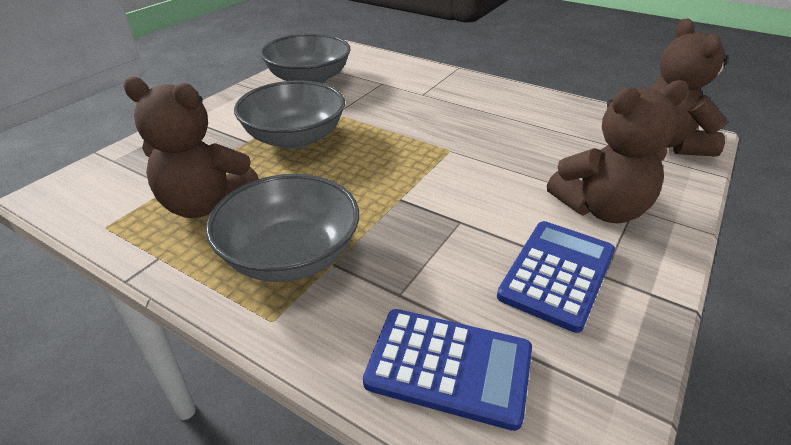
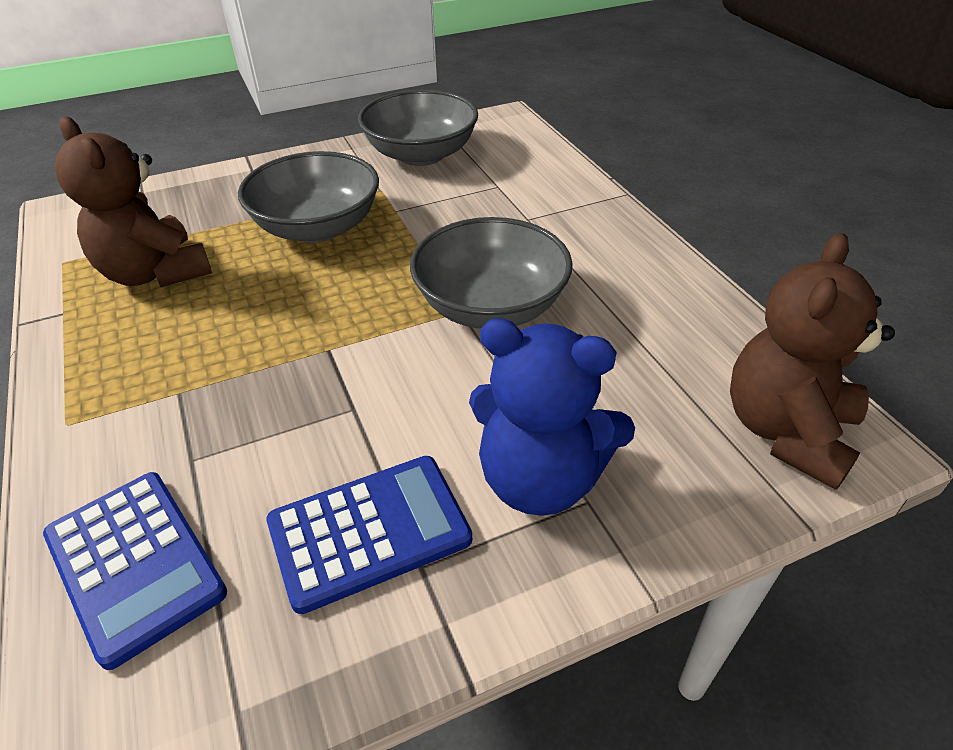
camera: 35 degrees right, 5 degrees up
(290, 255) = (155, 364): grey bowl -> grey bowl (490, 306)
(601, 209) = (540, 479): brown teddy bear -> blue teddy bear

